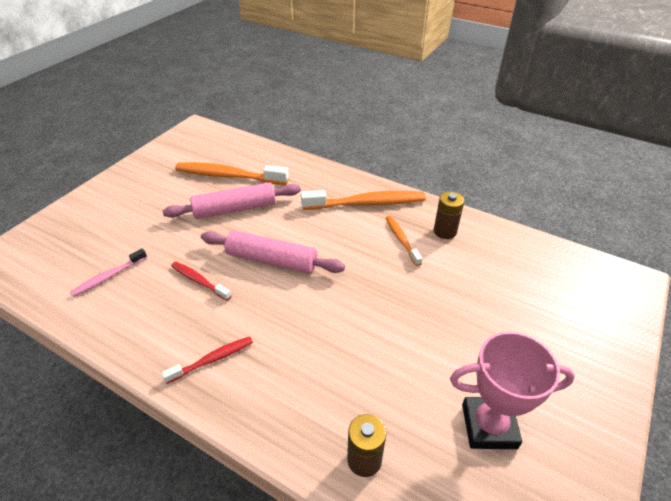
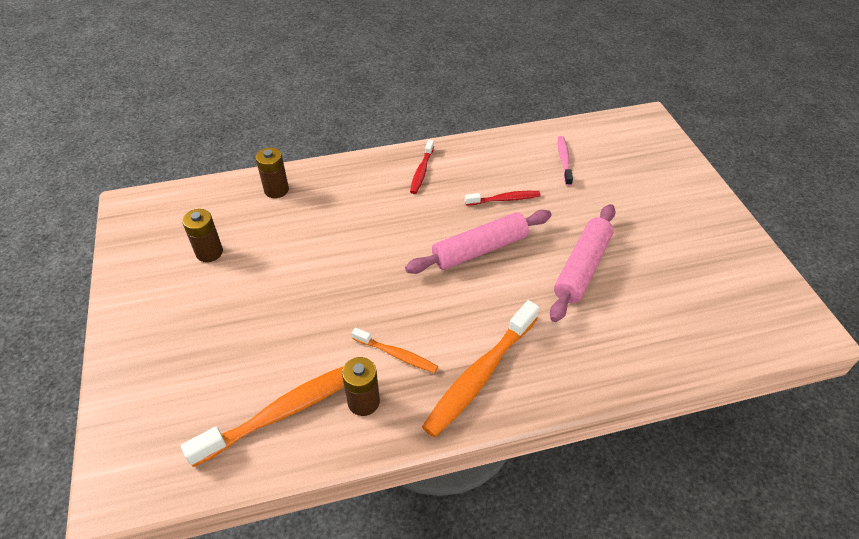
camera: 135 degrees right, 5 degrees up
(228, 176) = (652, 296): orange toothbrush -> orange toothbrush (284, 412)
(489, 426) = (209, 252): pink trophy -> brown battery

